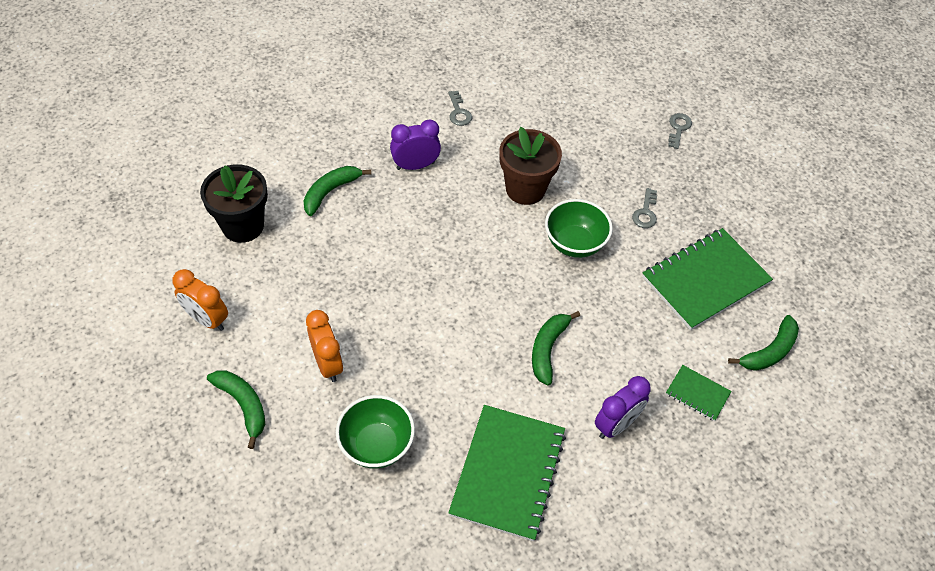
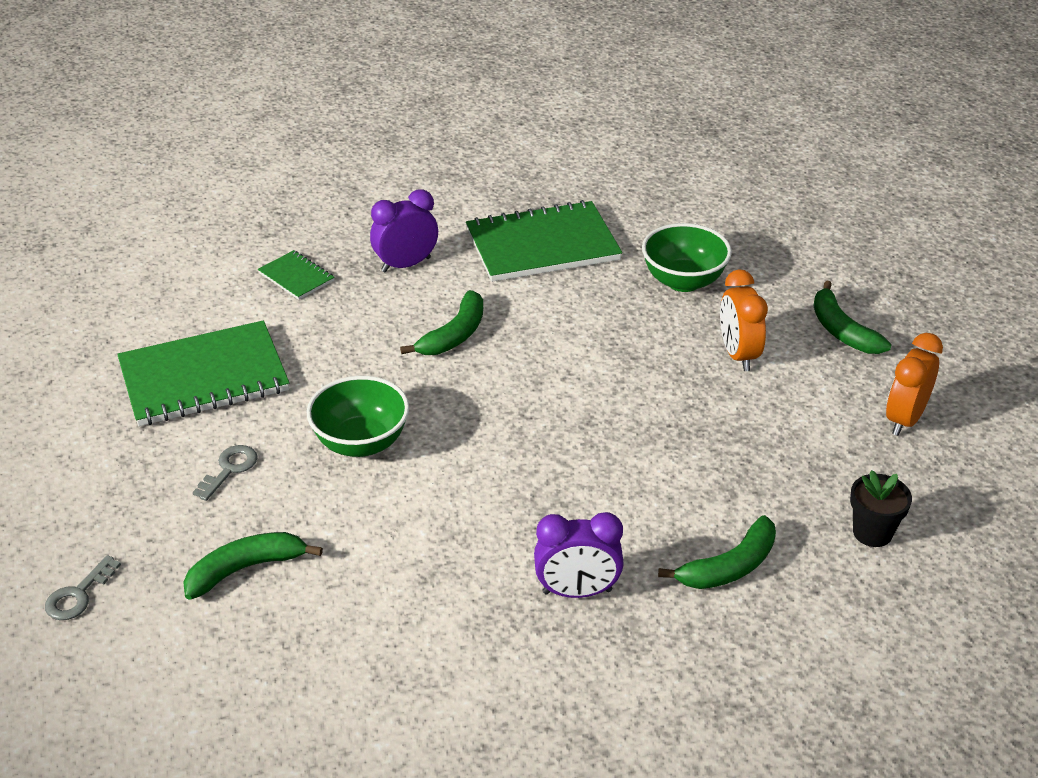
camera: 165 degrees left, 15 degrees down
(207, 319) = (905, 419): orange clock -> orange clock turned 105 degrees counterclockwise
(243, 226) = (872, 532): black flower pot -> black flower pot, size x0.58
(458, 112) = (471, 685): grey key -> none
(508, 473) = (542, 245): green notebook -> green notebook turned 45 degrees clockwise
(525, 189) = (402, 528): brown flower pot -> none
(769, 351) = (181, 300): green banana -> green banana (245, 569)

